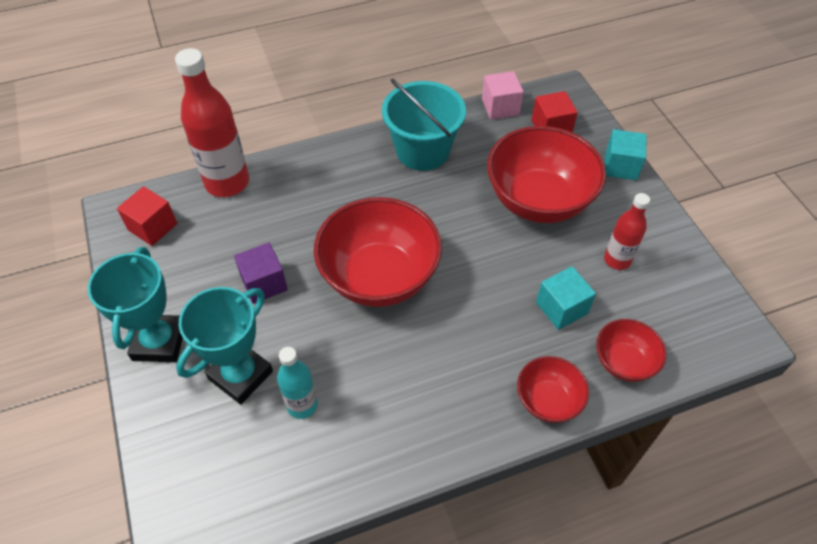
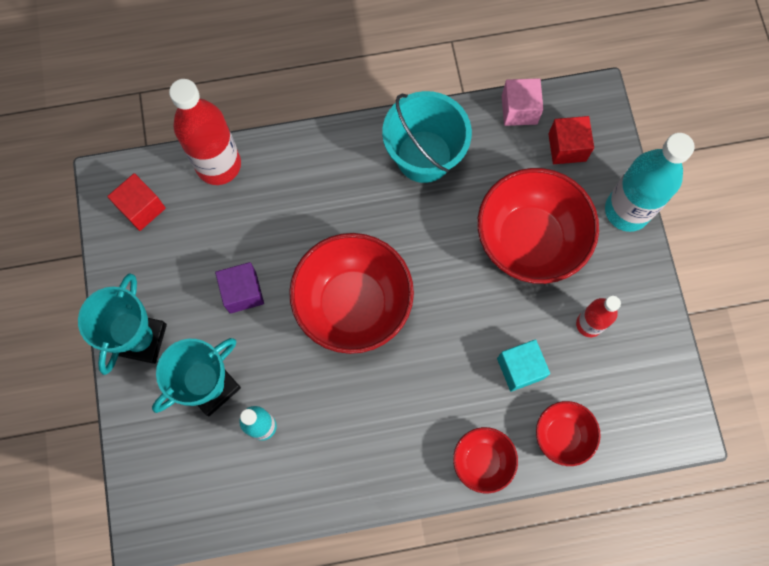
camera: 10 degrees right, 20 degrees up
(620, 166) = (627, 210): turquoise cube -> turquoise bottle

